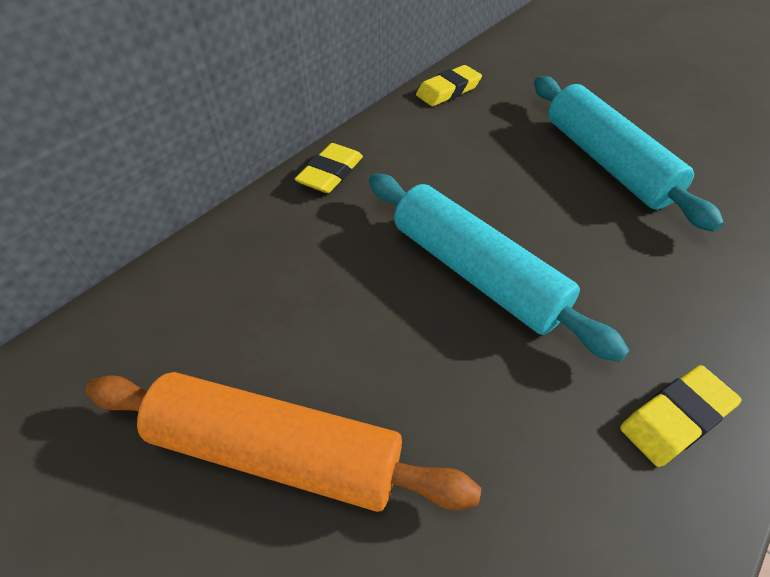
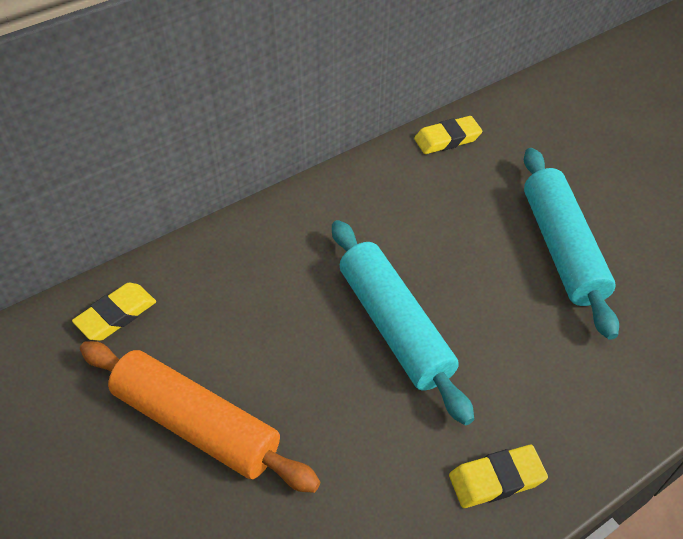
camera: 15 degrees right, 0 degrees up
(330, 173) = (307, 205): yellow eraser -> yellow eraser (116, 315)

